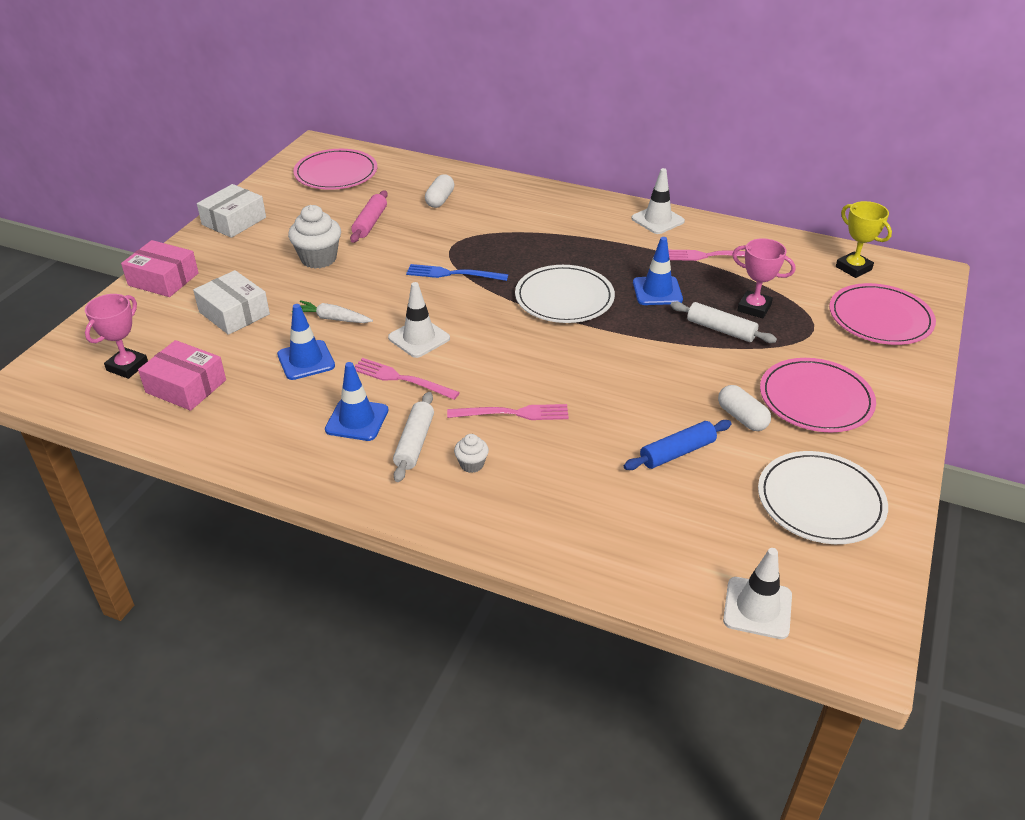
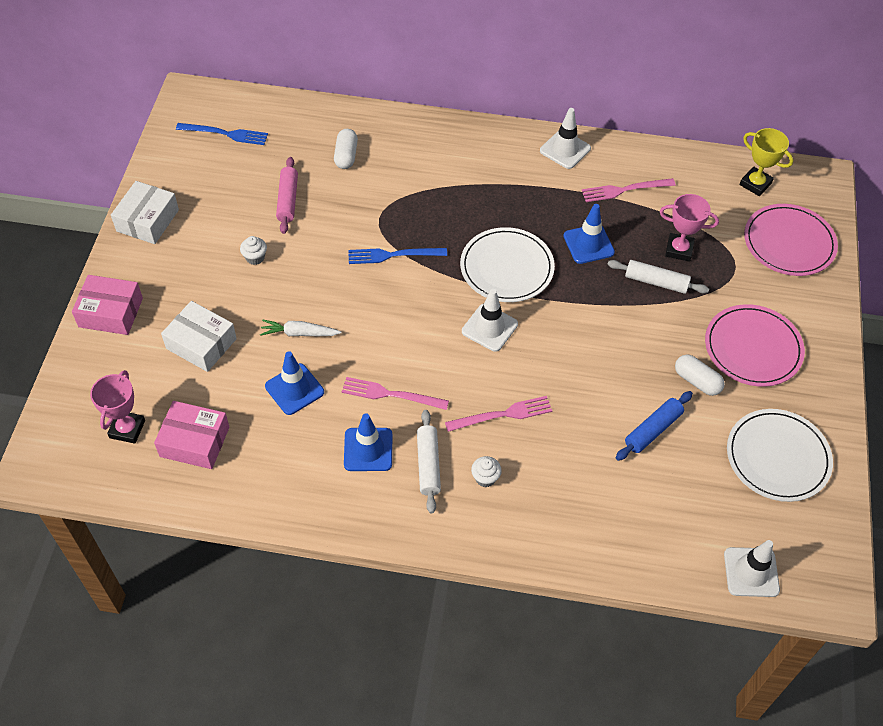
camera: 15 degrees left, 15 degrees up
(318, 259) = (255, 258): white cupcake -> white cupcake, size x0.52
(336, 173) = (225, 134): pink plate -> blue fork
(419, 338) = (389, 342): white traffic cone -> white traffic cone (489, 328)

